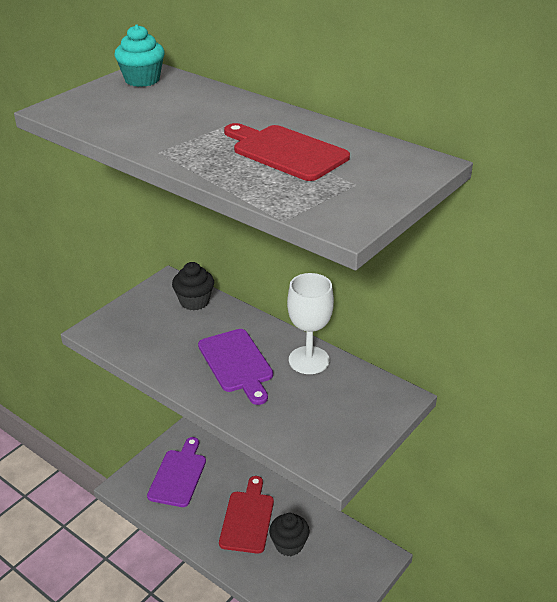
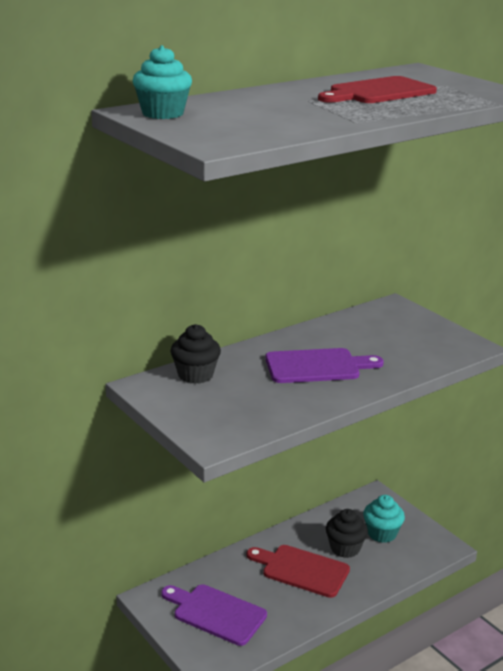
camera: 75 degrees left, 10 degrees down
(309, 360) = (328, 332): white goblet -> none
(323, 570) = (382, 533): none -> turquoise cupcake

